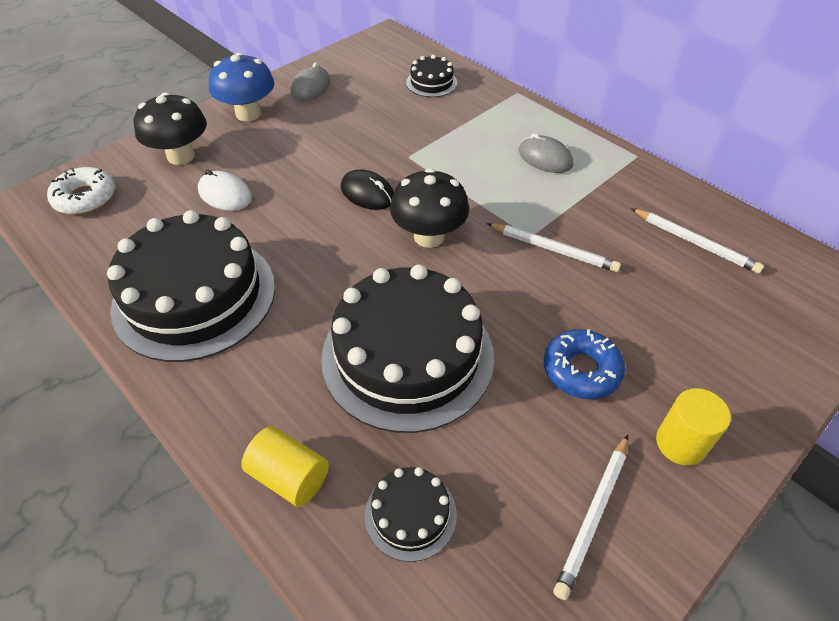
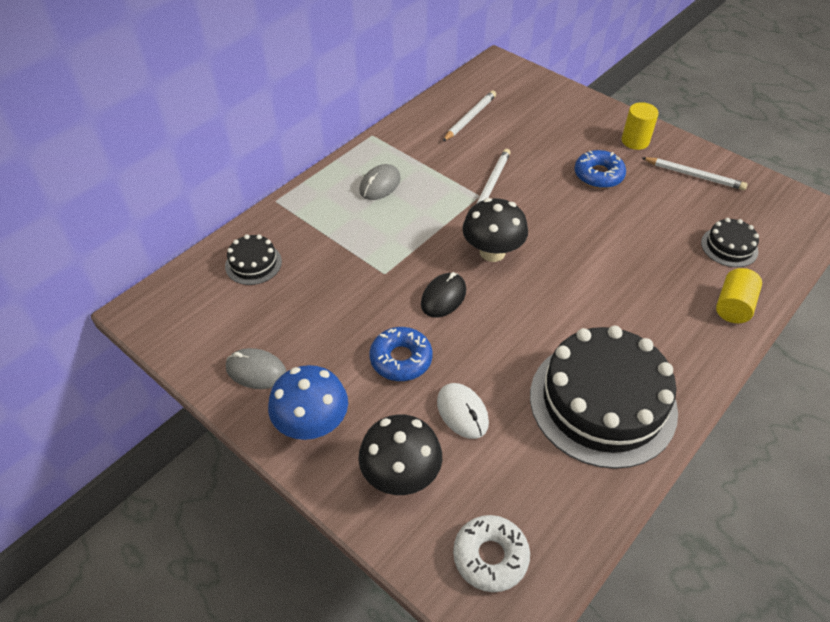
camera: 95 degrees left, 0 degrees up
(225, 194) = (462, 412): white mouse -> white mouse turned 60 degrees counterclockwise
(297, 161) = (401, 359): none -> blue donut
(407, 356) = (616, 256): black cake -> none

